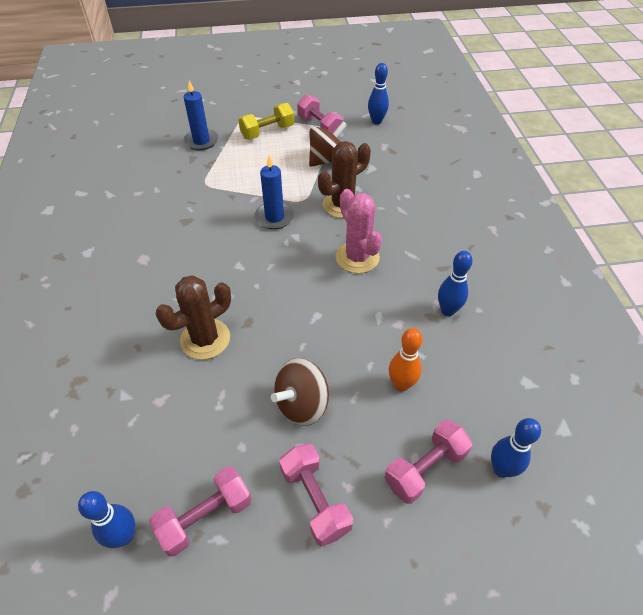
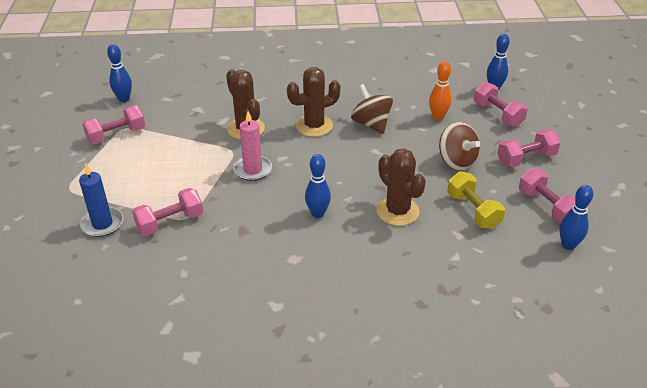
camera: 85 degrees left, 10 degrees down
(200, 176) = (170, 222): none -> pink dumbbell
(267, 132) = (108, 172): yellow dumbbell -> yellow dumbbell (473, 211)
(274, 217) = (253, 170): blue candle -> pink candle
(327, 160) = (175, 134): brown spinning top -> brown spinning top (371, 124)
(357, 257) = (314, 126): pink cactus -> brown cactus
(448, 310) = (374, 90): blue bowling pin -> blue bowling pin (317, 213)

